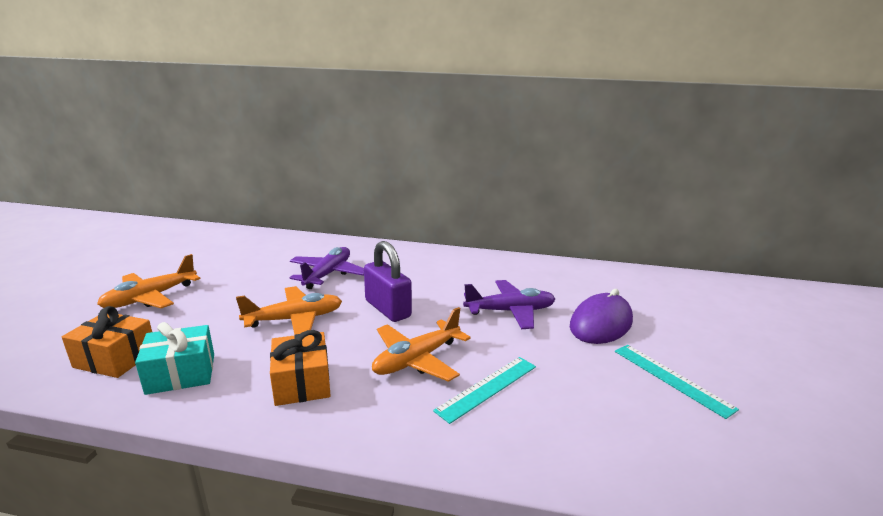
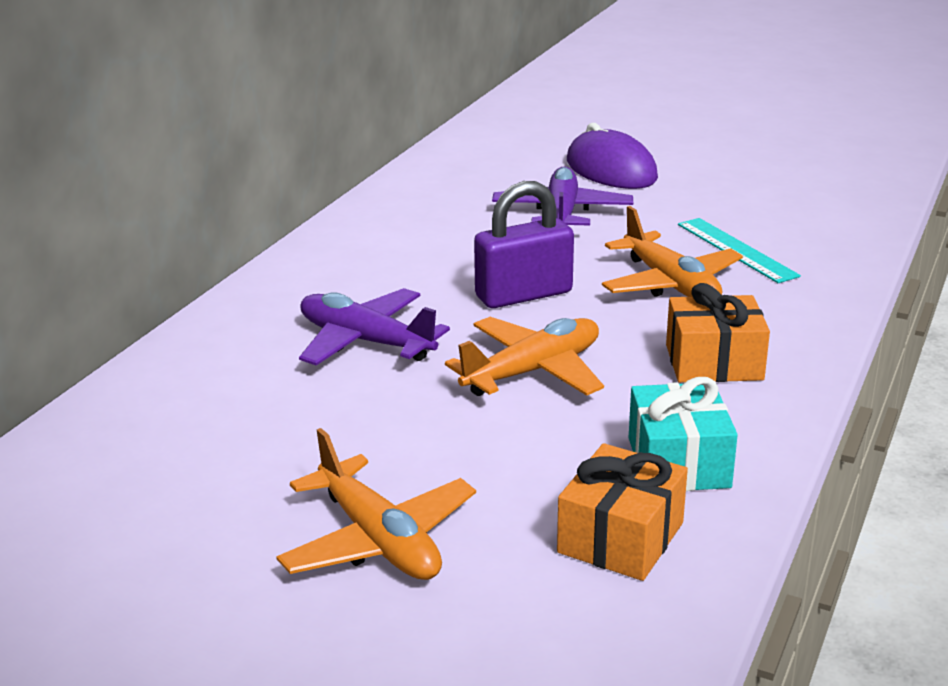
camera: 75 degrees left, 5 degrees up
(294, 319) = (532, 371): orange plane -> orange plane turned 60 degrees clockwise
(671, 378) = (729, 162): turquoise ruler -> none

